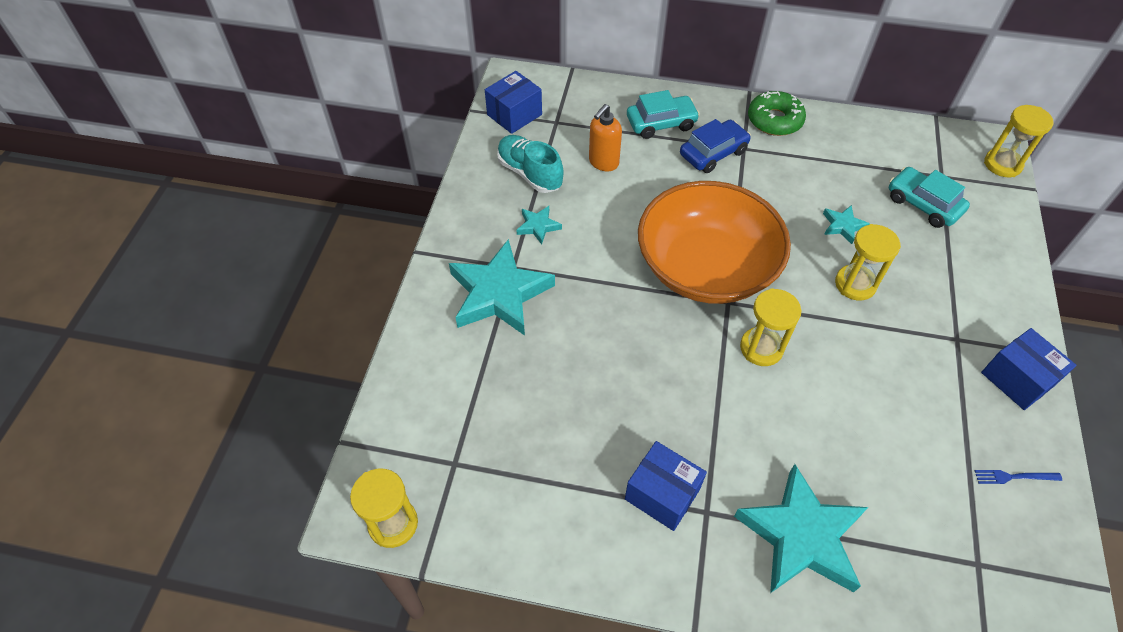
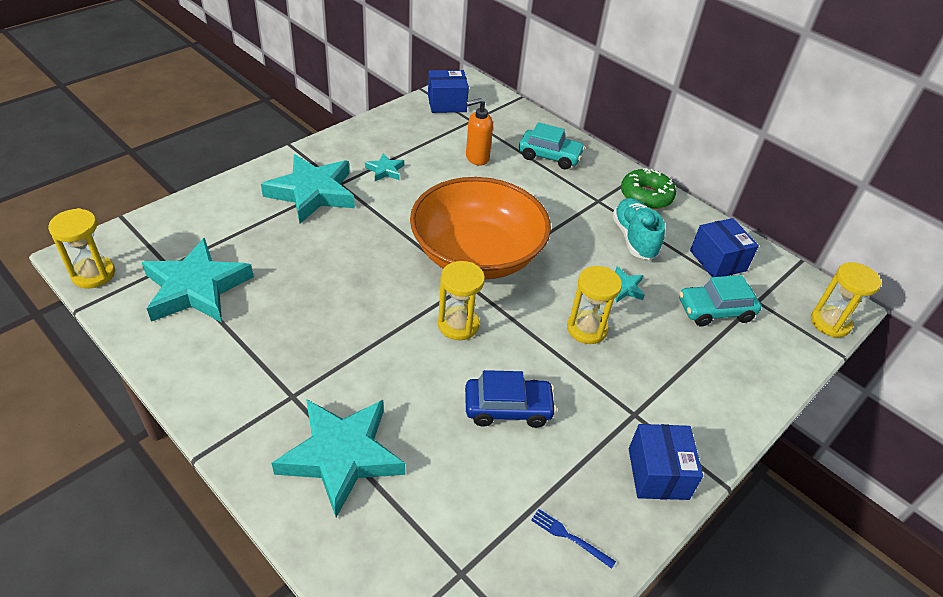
camera: 30 degrees right, 10 degrees down
(508, 468) = (196, 288): none -> turquoise star
(529, 173) = (416, 139): turquoise shoe -> turquoise shoe (634, 238)
(662, 494) = (275, 365): blue box -> blue box (718, 261)
(713, 153) = (569, 192): blue car -> blue car (508, 408)
(923, 204) = (715, 310): turquoise car -> turquoise car turned 90 degrees counterclockwise

